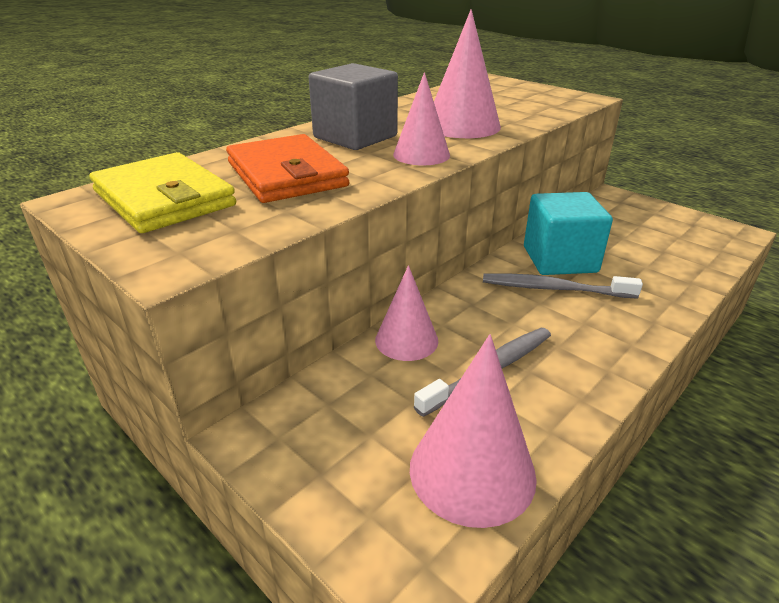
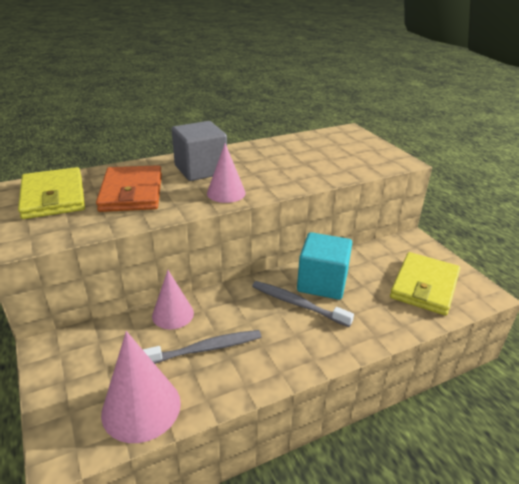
camera: 20 degrees right, 0 degrees up
(462, 126) = (279, 172): pink cone -> none
(671, 238) = (424, 286): none -> yellow wallet

